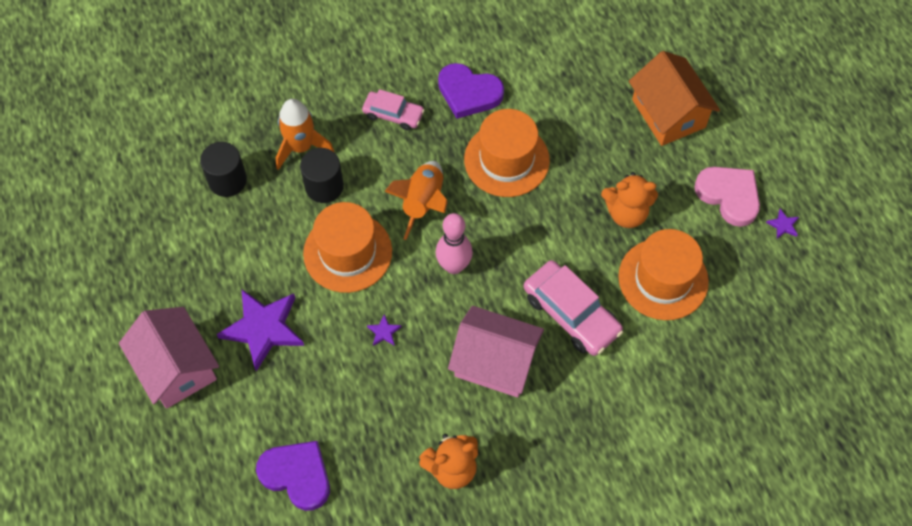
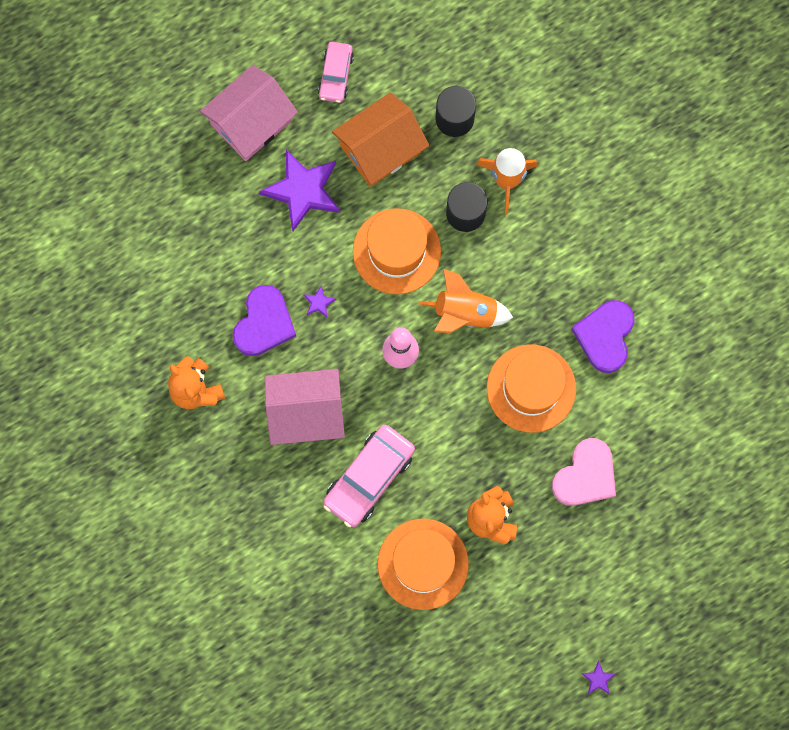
camera: 80 degrees right, 15 degrees up
(297, 475) = (167, 254): purple heart -> purple heart (264, 323)
(393, 114) = (563, 264): pink car -> pink car (336, 75)
(495, 362) = (306, 412): pink house -> pink house turned 75 degrees clockwise
(668, 113) = (621, 550): orange house -> orange house (380, 149)
(729, 196) = (532, 623): pink heart -> pink heart (585, 475)
(783, 225) = (507, 682): purple star -> purple star (598, 679)

